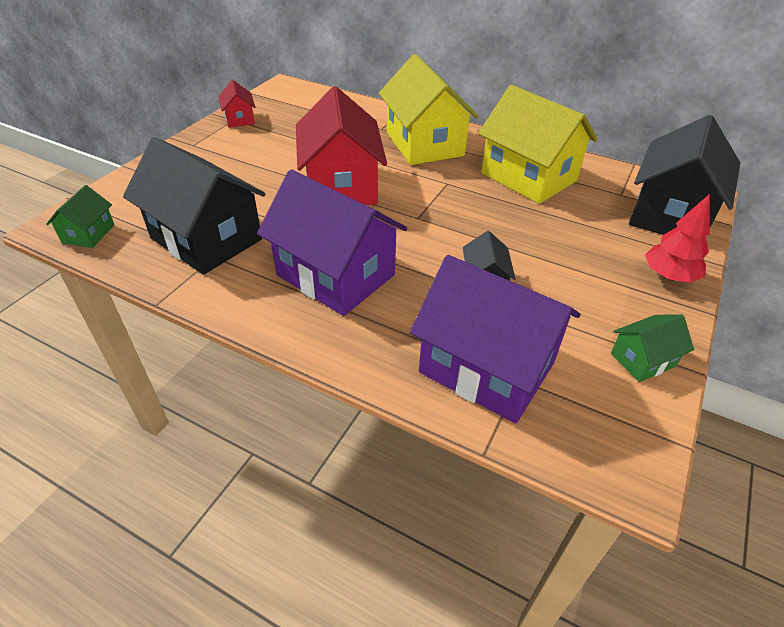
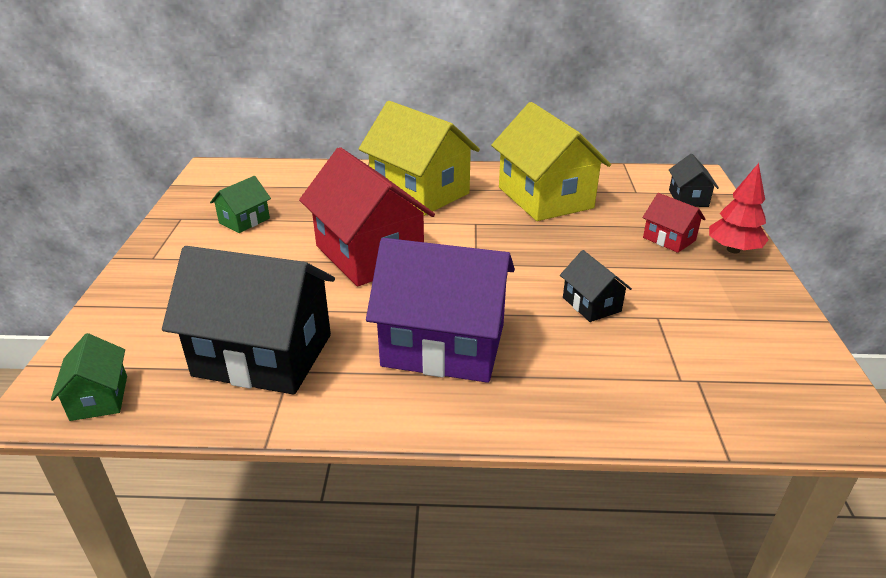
camera: 25 degrees left, 10 degrees down
(239, 119) = (188, 216): red house -> red house (669, 239)
(486, 367) = (662, 381): purple house -> none
(528, 177) = (545, 198): yellow house -> yellow house turned 45 degrees clockwise
(643, 360) = (776, 326): green house -> green house (244, 221)
(669, 214) = (688, 198): black house -> black house, size x0.47

